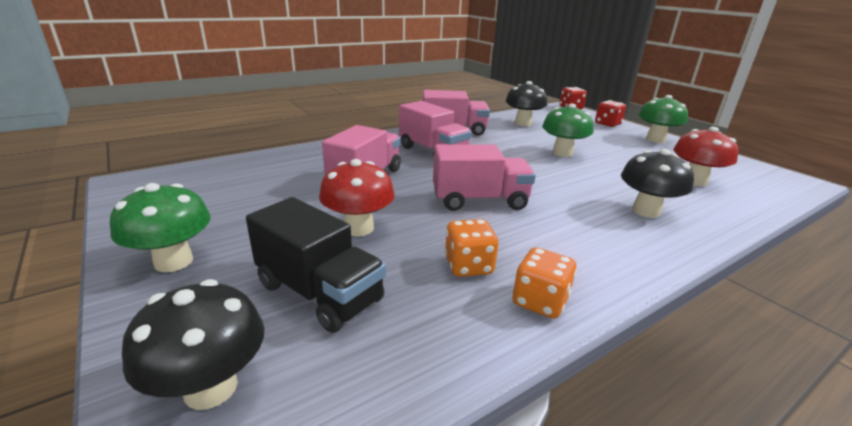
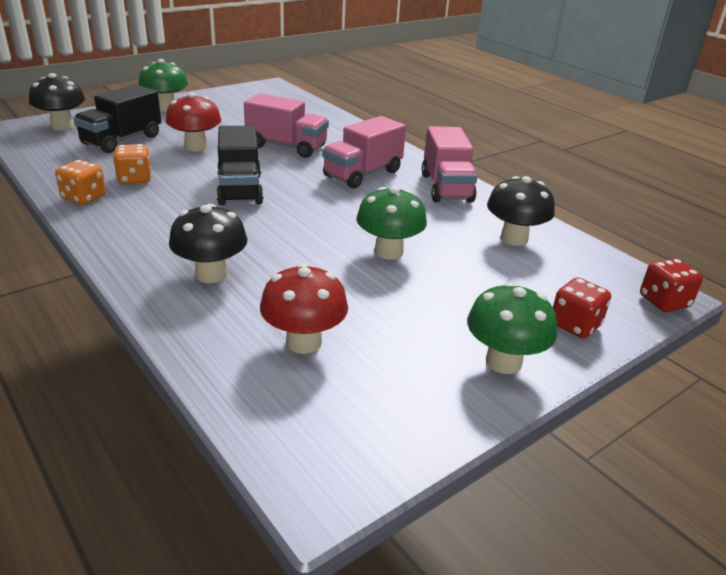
camera: 85 degrees right, 5 degrees up
(479, 201) = (240, 189): pink truck -> black truck

